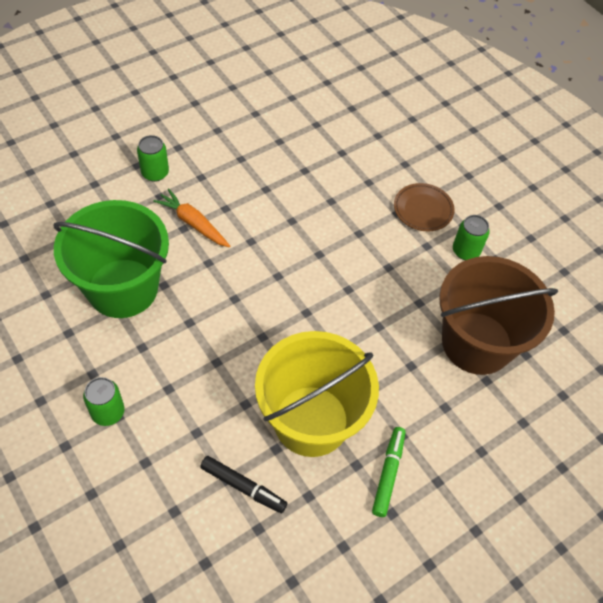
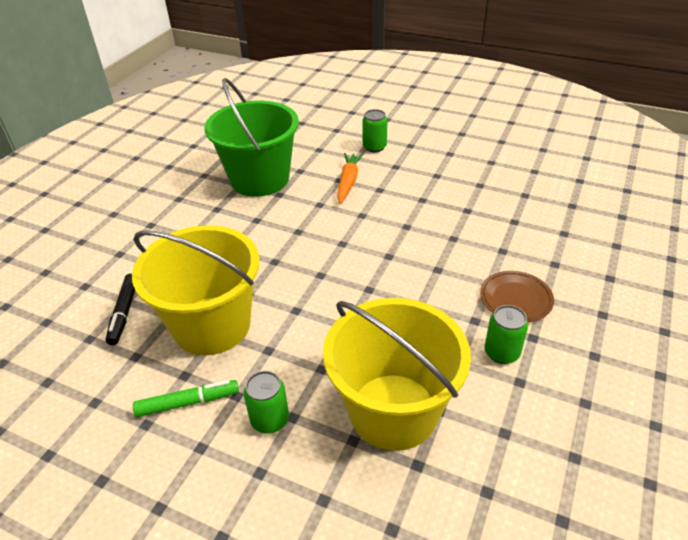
camera: 65 degrees right, 15 degrees down
(108, 412) = (151, 219): green can -> green can (270, 420)
(476, 343) = (393, 411): brown bucket -> yellow bucket

